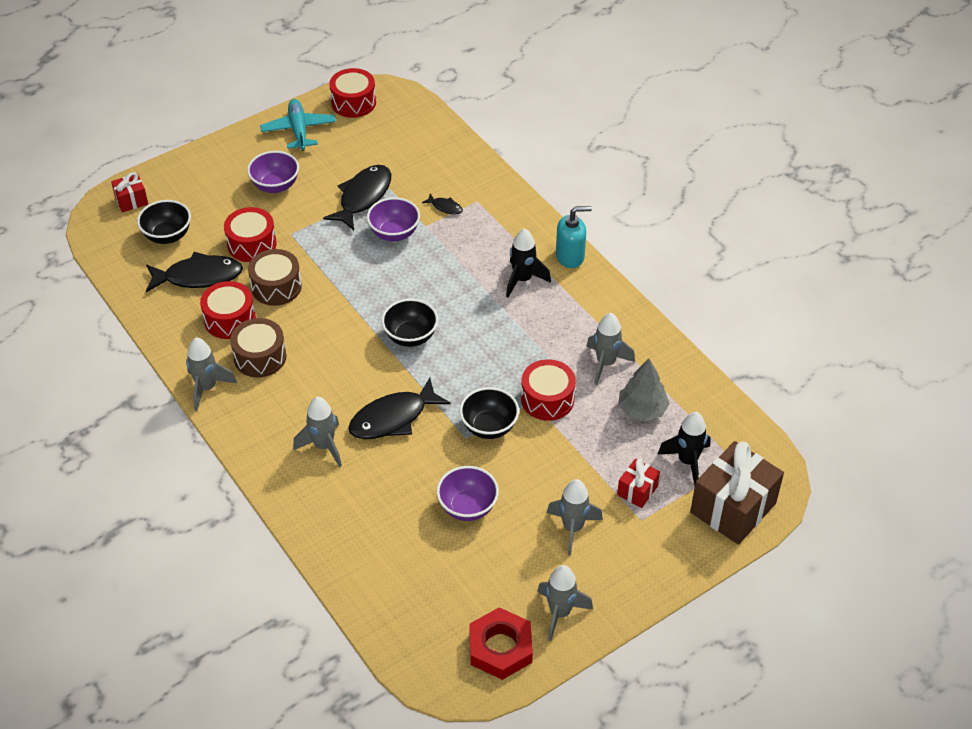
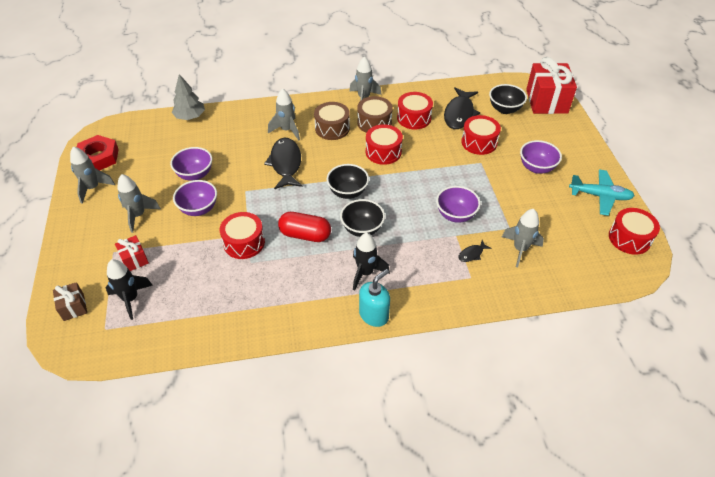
camera: 115 degrees right, 0 degrees up
(131, 201) = (546, 101): red gift -> red gift, size x2.04
(276, 287) = (432, 143): brown drum -> brown drum (332, 128)
(317, 328) = (383, 152): none -> red drum
(363, 197) = (505, 210): black fish -> none
(489, 427) = (244, 204): black bowl -> black bowl (362, 229)
(501, 349) = (305, 235): none -> red capsule
(524, 470) = (199, 209): none -> purple bowl
(570, 256) = (374, 315): turquoise soap dispenser -> turquoise soap dispenser turned 150 degrees counterclockwise
(605, 363) = (250, 290): grey rocket -> grey rocket (520, 249)
(642, 409) = (194, 293): grey tree -> grey tree (190, 117)
(733, 508) = (73, 307): brown gift -> brown gift, size x0.49

